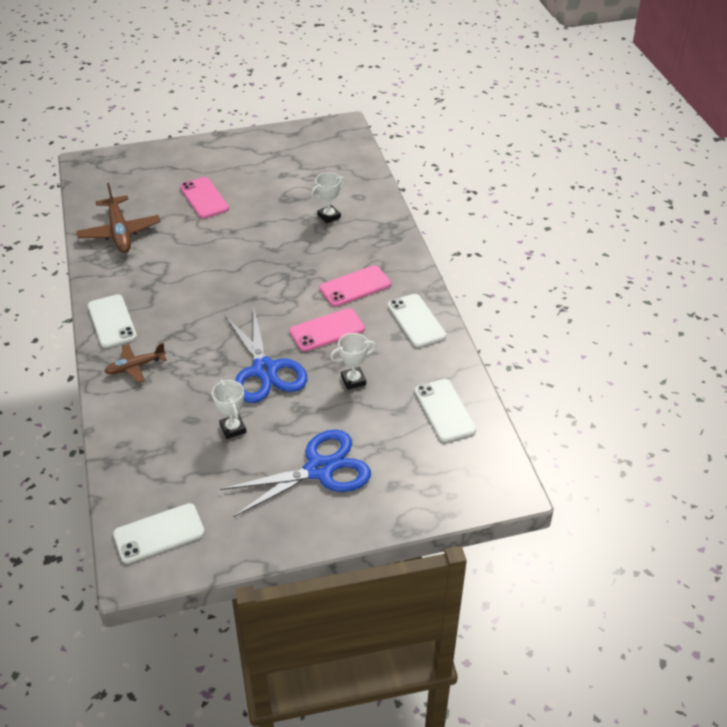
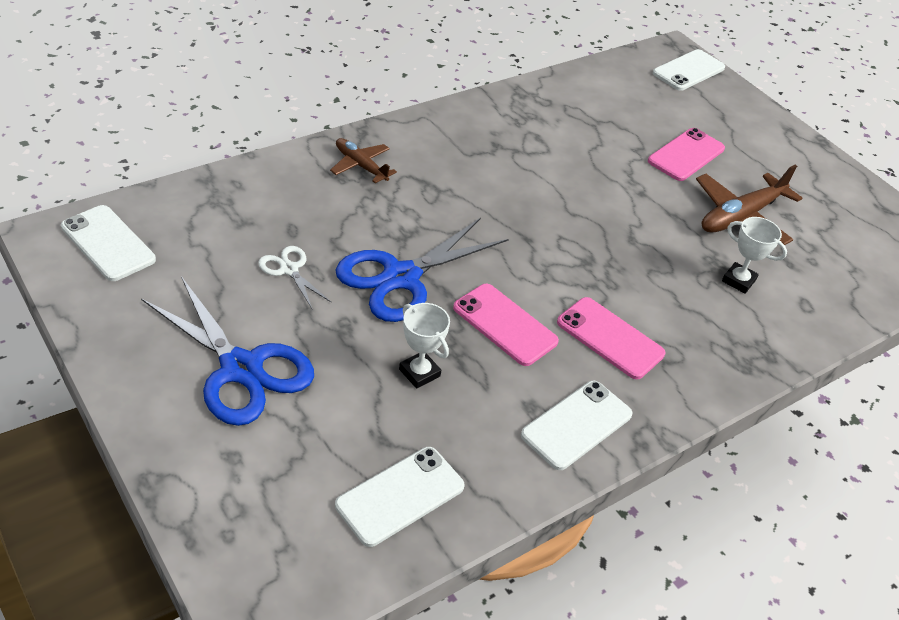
camera: 65 degrees right, 0 degrees up
(112, 321) = (426, 131): white phone -> white phone (688, 71)
(119, 232) = (576, 102): brown plane -> brown plane (740, 217)
(233, 428) = (289, 269): white trophy -> white scissors

